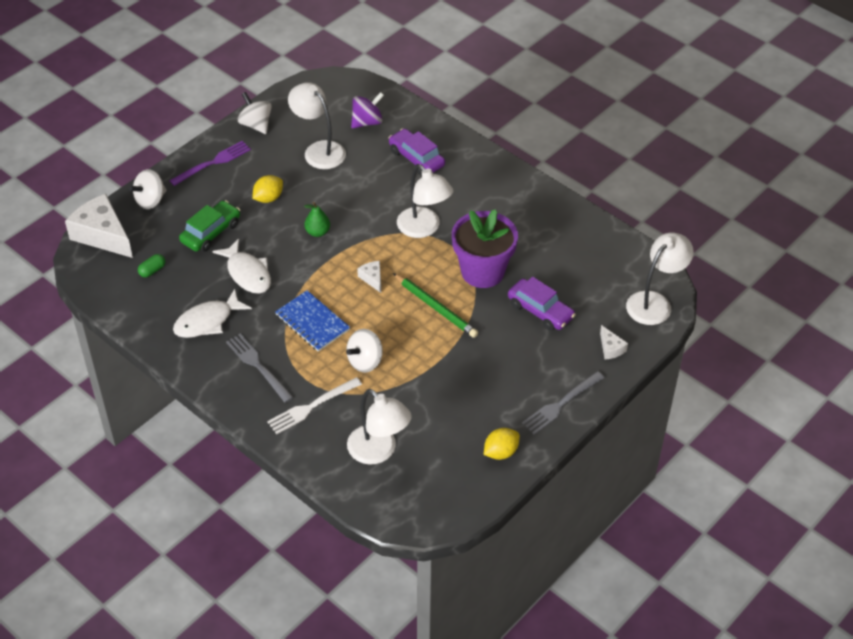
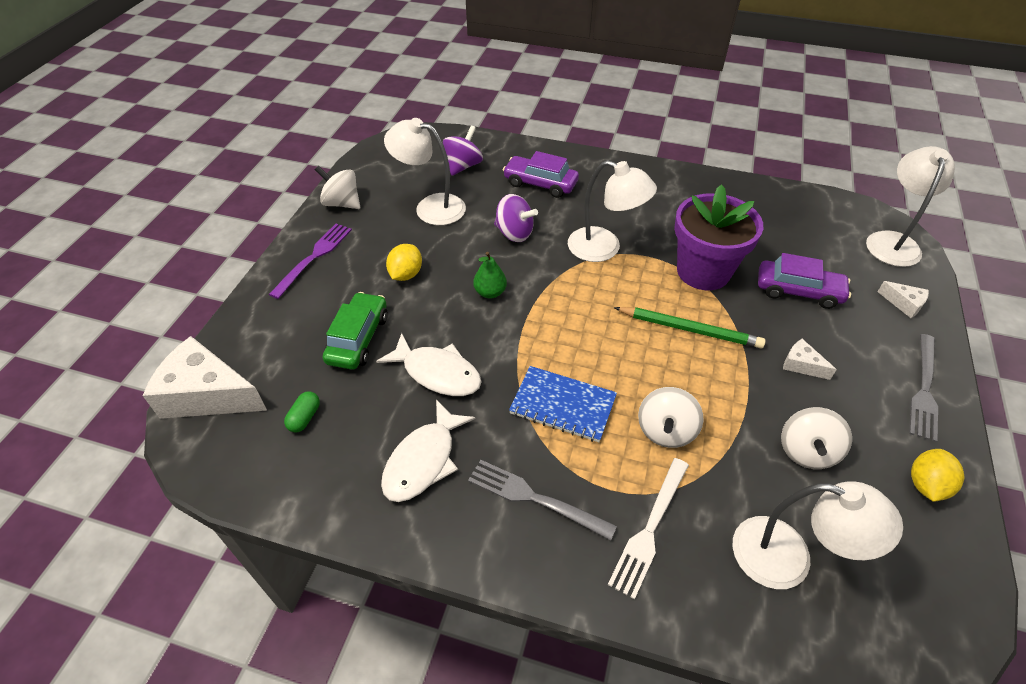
camera: 25 degrees left, 0 degrees up
(150, 200) = (255, 326): white spinning top -> white spinning top (806, 451)
(366, 193) = (514, 233): none -> purple spinning top
(372, 278) = (592, 323): white cheese -> white cheese (801, 365)

